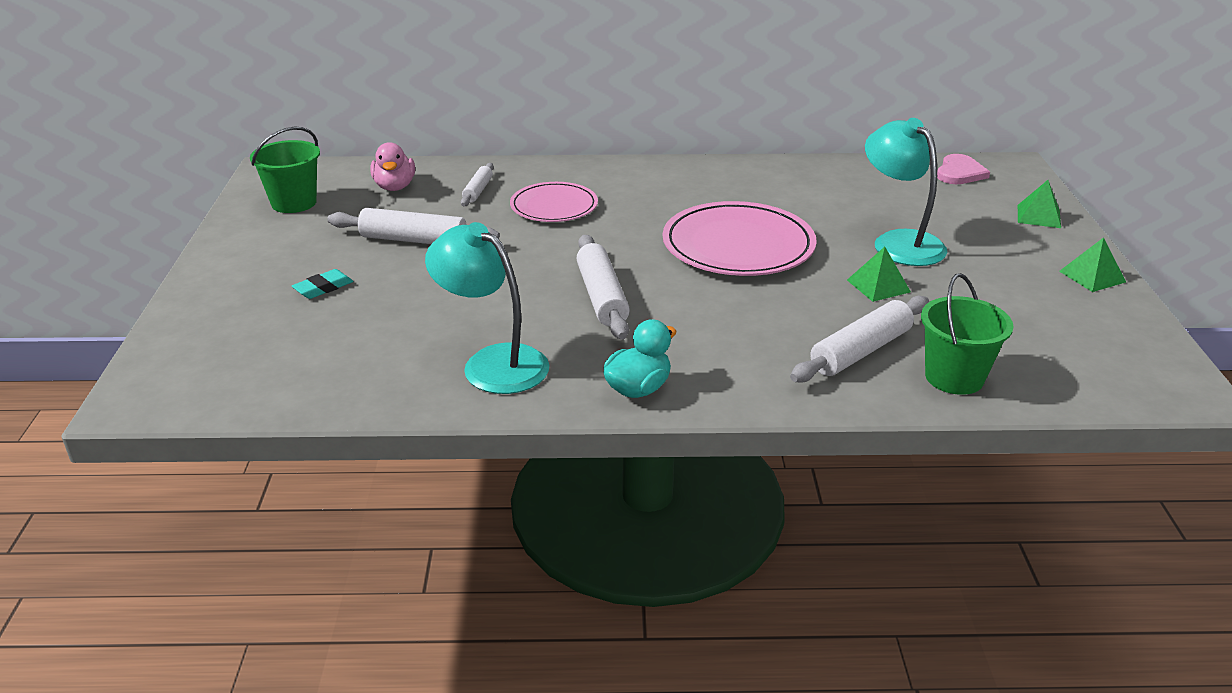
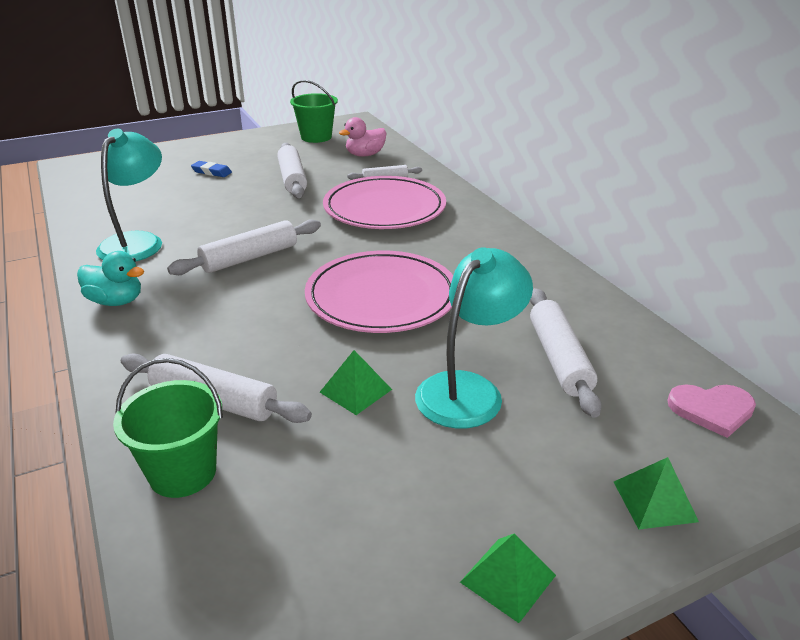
camera: 65 degrees right, 0 degrees up
(323, 288) = (211, 172): turquoise eraser -> blue eraser
(554, 206) = (384, 208): pink plate -> pink plate, size x1.63
(877, 201) = (559, 359): none -> white rolling pin

